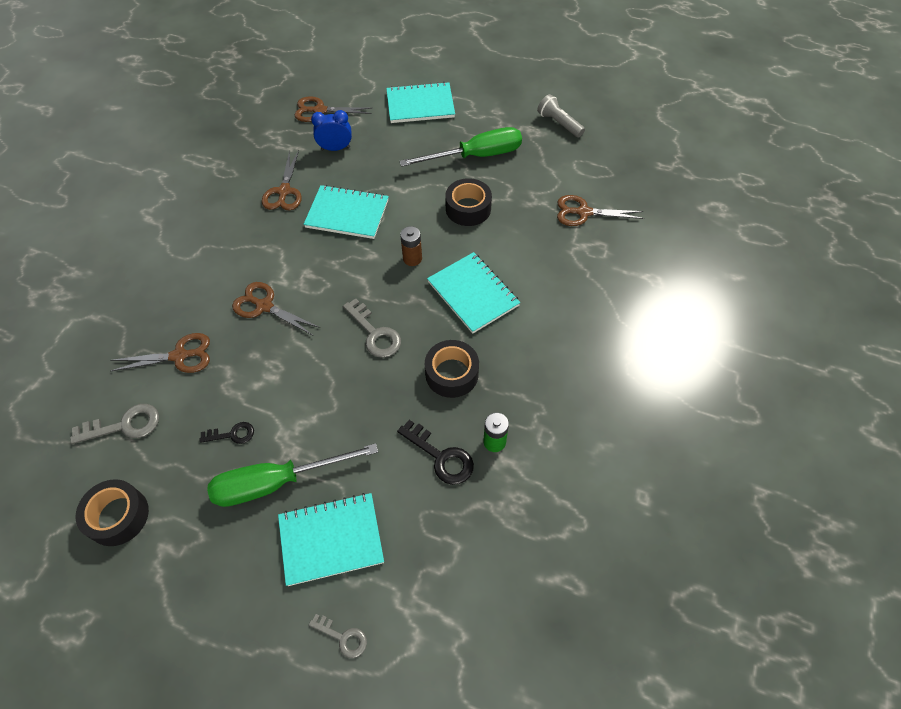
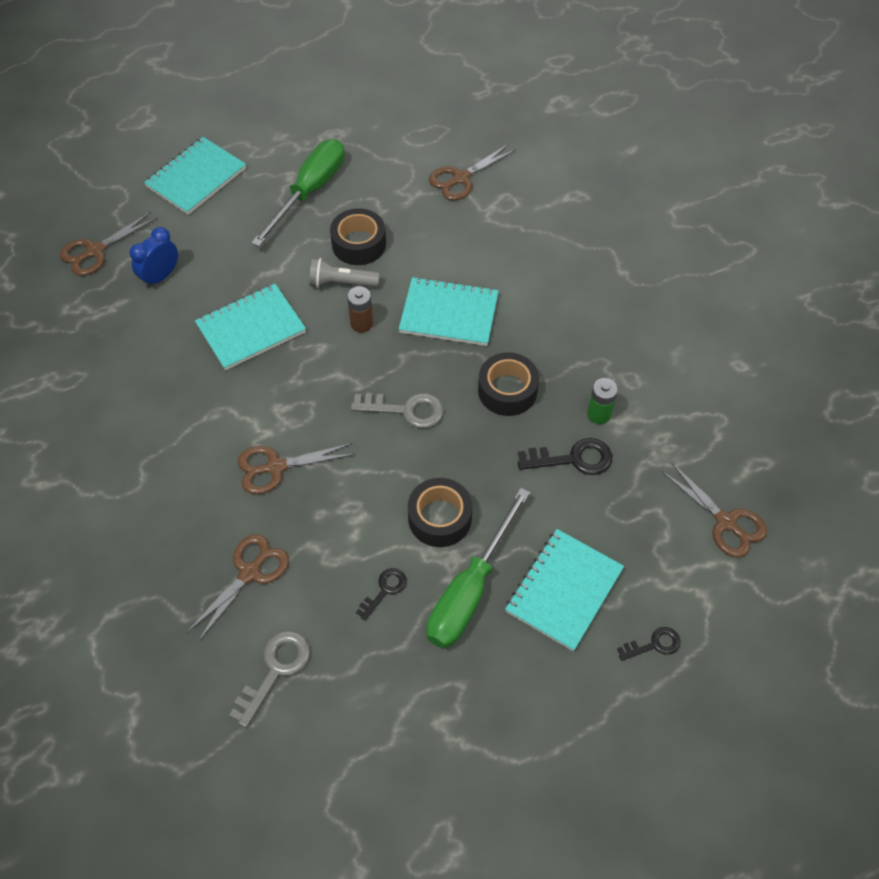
camera: 45 degrees left, 0 degrees up
(118, 516) = (368, 738): black tape -> black tape (440, 518)
(284, 191) = (160, 353): brown scissors -> brown scissors (726, 522)
(343, 637) = (654, 644): grey key -> black key
(559, 123) = (351, 111): grey flashlight -> grey flashlight (341, 283)

